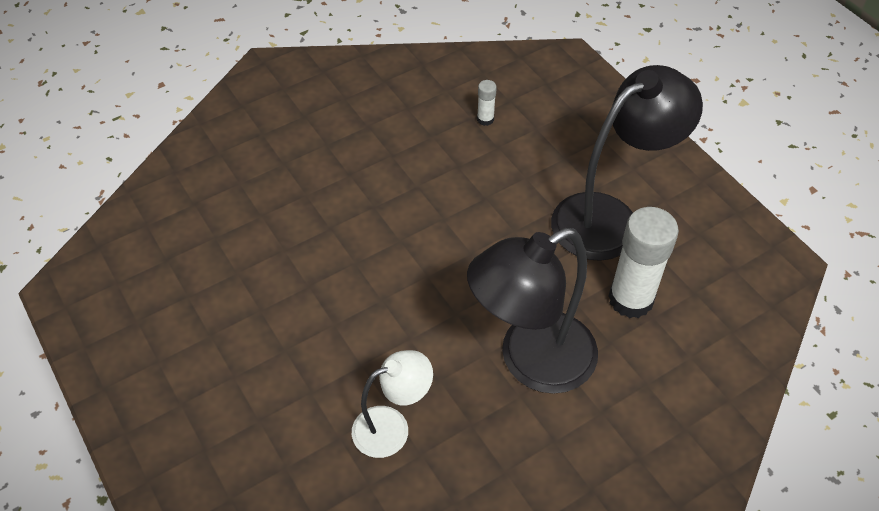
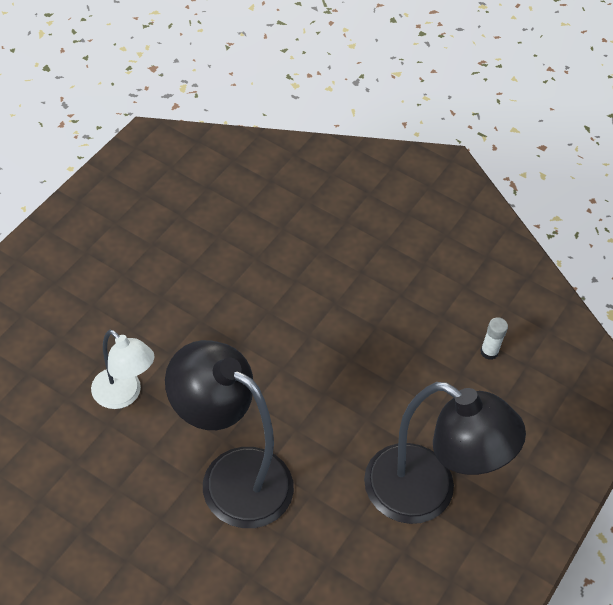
camera: 60 degrees right, 0 degrees up
(631, 299) = (338, 539): white glue stick -> none

